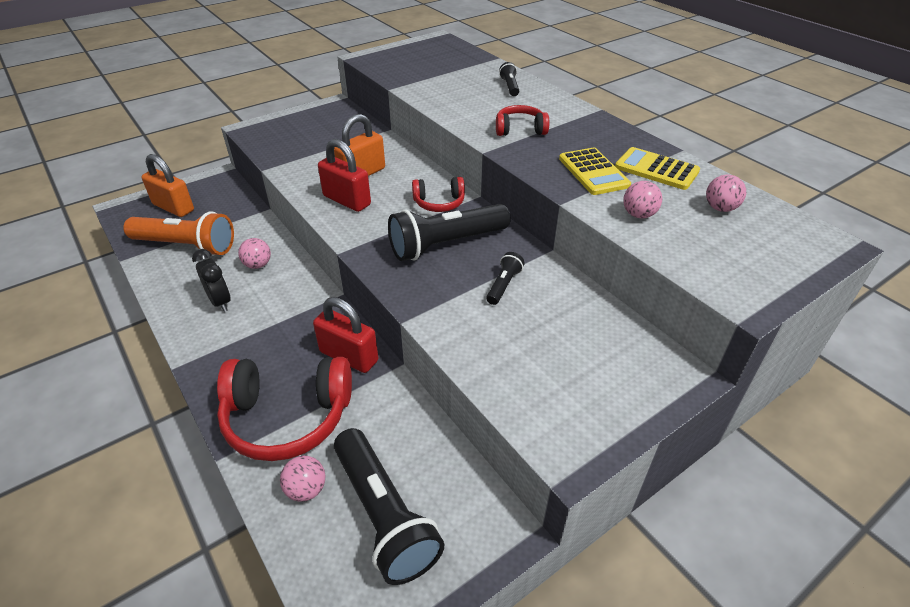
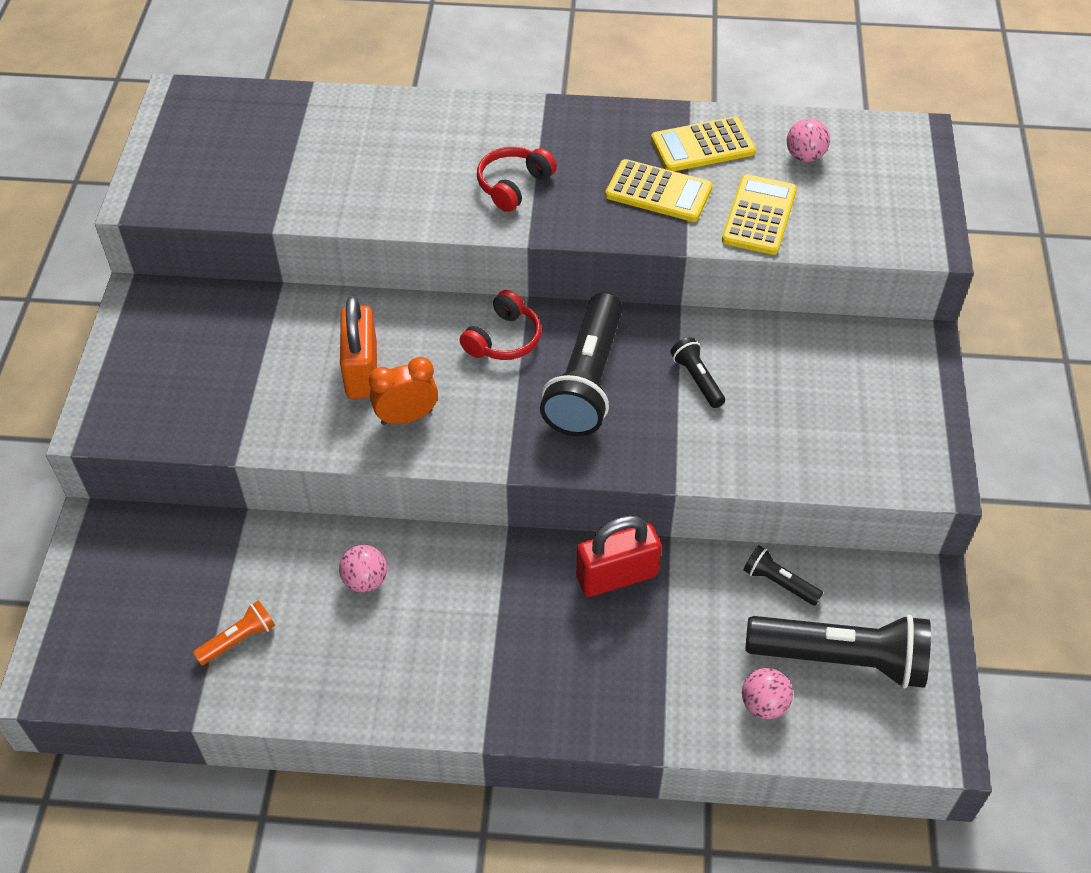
camera: 50 degrees left, 10 degrees up
(173, 208) = (119, 616): orange padlock -> none
(186, 246) = (239, 639): orange flashlight -> orange flashlight, size x0.47
(220, 301) = (402, 652): black clock -> none
(287, 417) = (657, 675): red headphones -> none
(347, 200) = (406, 417): red padlock -> orange clock
(510, 87) = (404, 125): black flashlight -> black flashlight (779, 582)
(638, 215) = (759, 215): pink ball -> yellow calculator

